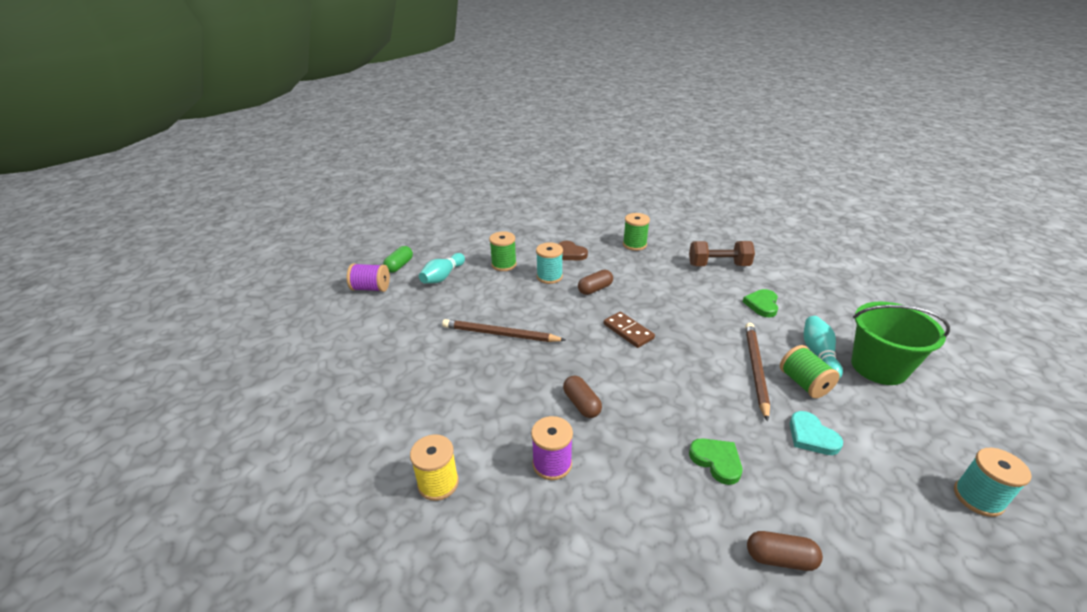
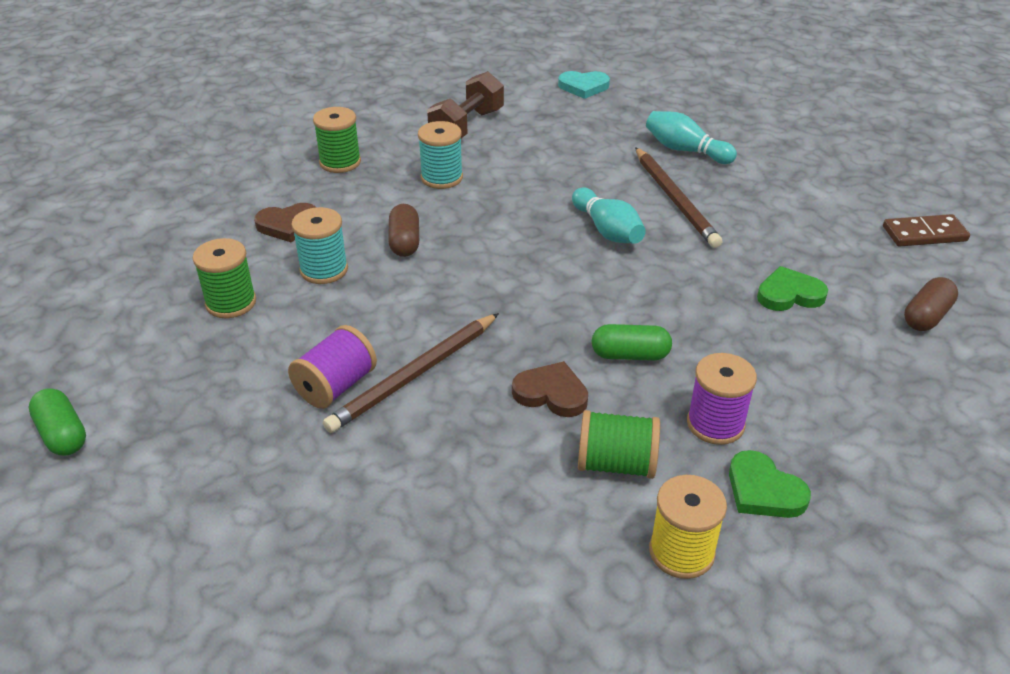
camera: 60 degrees left, 5 degrees up
(371, 288) = (93, 499): purple spool -> purple spool (336, 386)
(443, 276) = (176, 387): turquoise bowling pin -> turquoise bowling pin (607, 230)
(524, 385) = (551, 393): none -> brown heart
(581, 404) = (630, 355): brown capsule -> green capsule
(628, 331) = (525, 255): brown domino -> brown domino (924, 234)
(755, 369) = (675, 199): brown pencil -> brown pencil turned 150 degrees counterclockwise
(762, 305) = (573, 139): green heart -> green heart (763, 490)
(804, 383) = (720, 182): green spool -> green spool (616, 464)
(811, 436) = (794, 218): turquoise heart -> turquoise heart (583, 87)
(878, 367) = (731, 129): green bucket -> none
(978, 498) = (913, 176): turquoise spool -> turquoise spool (441, 178)

